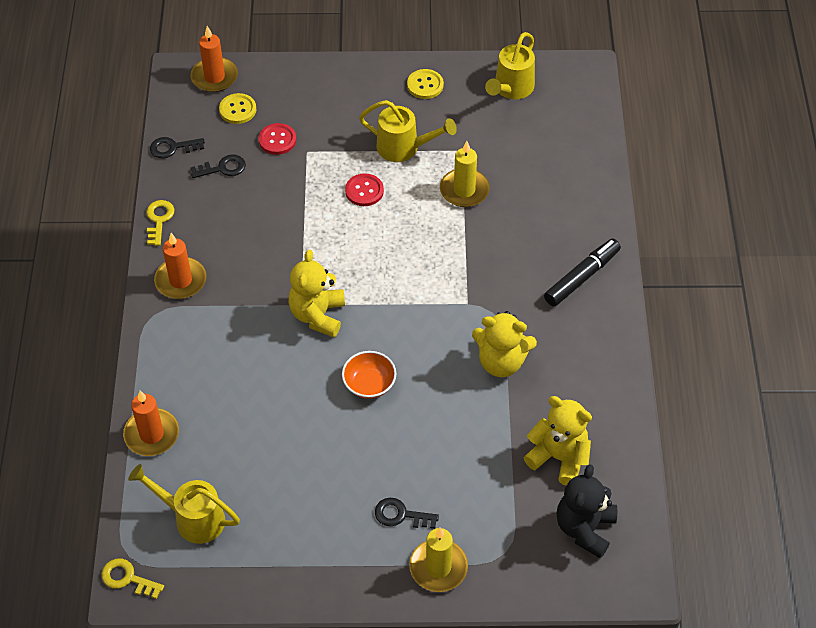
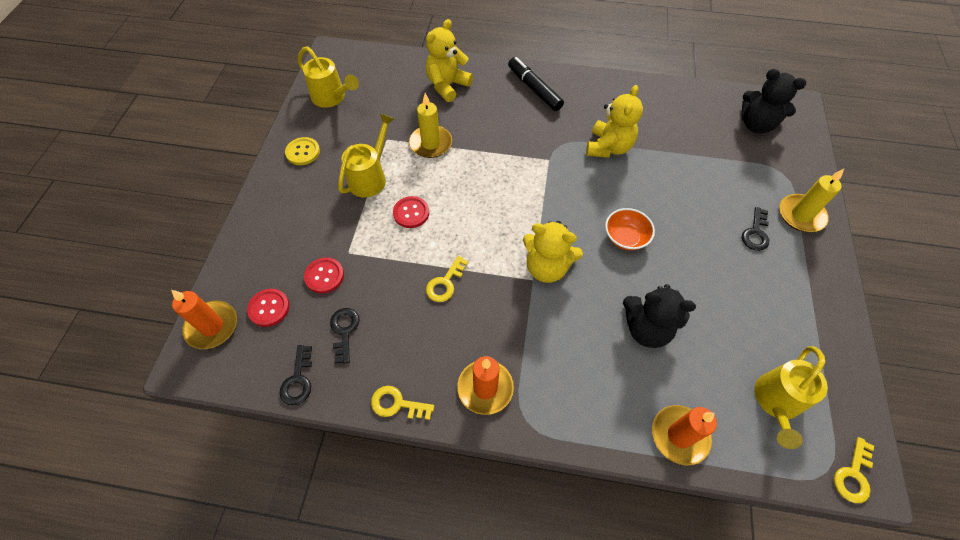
camera: 80 degrees left, 5 degrees up
(237, 110) = (269, 308): yellow button -> red button
(259, 406) = (646, 328): none -> black teddy bear
(285, 233) = (445, 283): none -> yellow key
(559, 457) = (696, 128): yellow teddy bear -> yellow teddy bear (447, 85)

